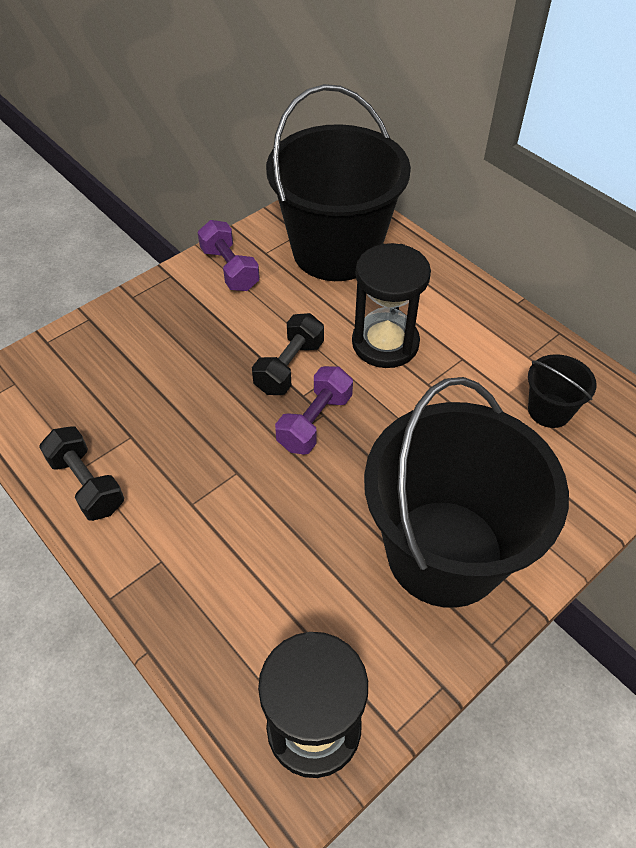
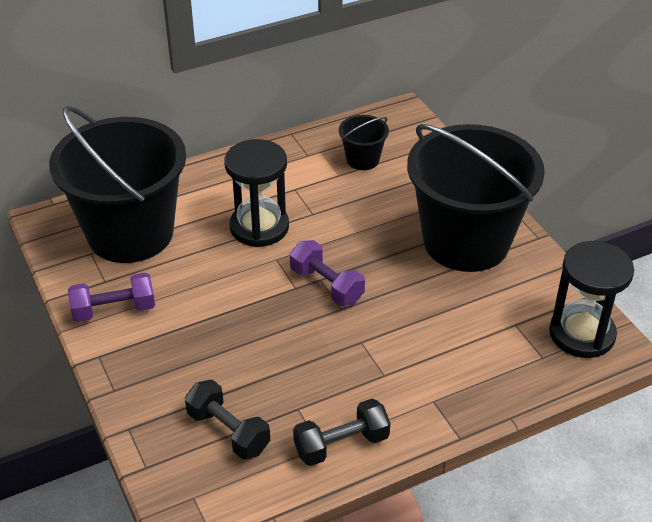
camera: 75 degrees left, 10 degrees down
(289, 367) = (260, 290): black dumbbell -> black dumbbell (228, 431)

